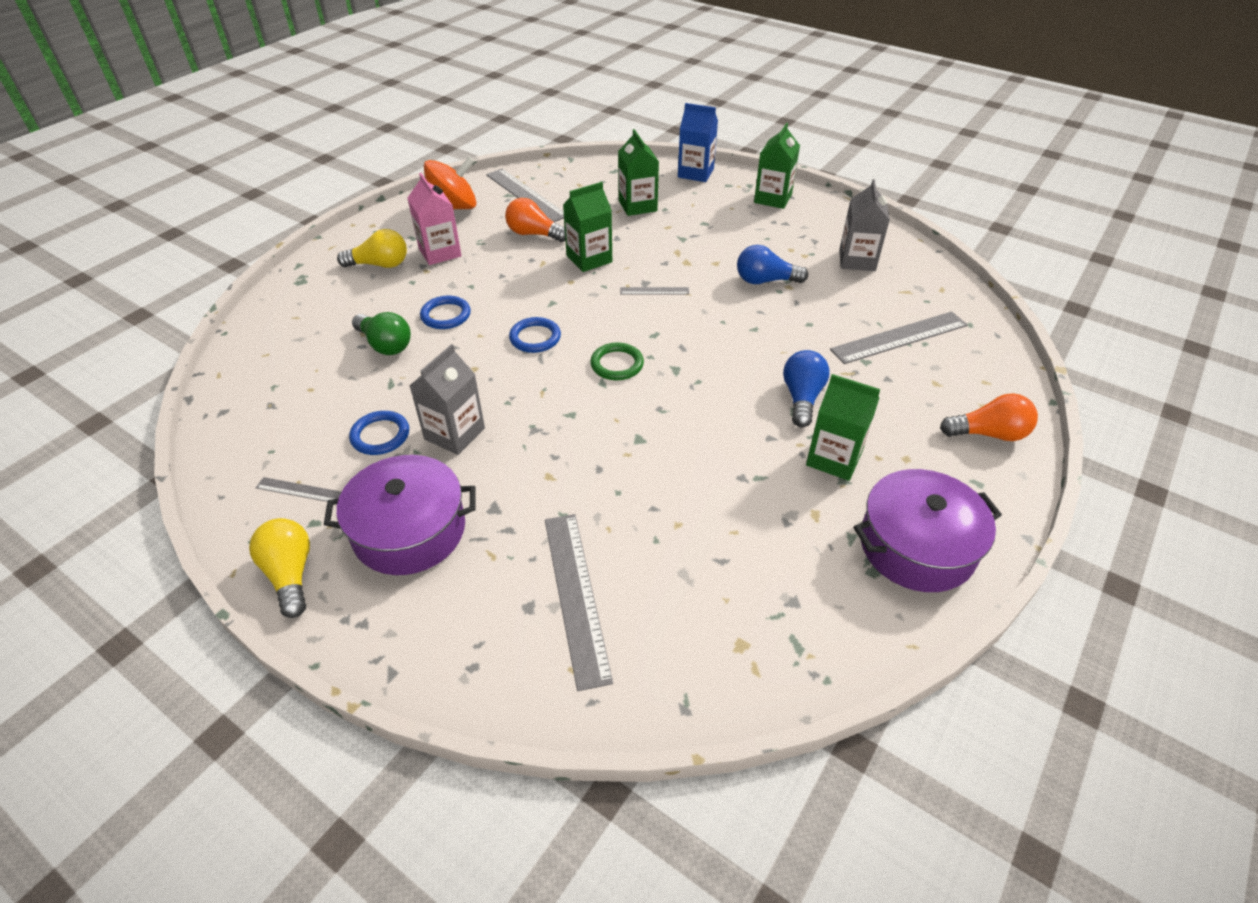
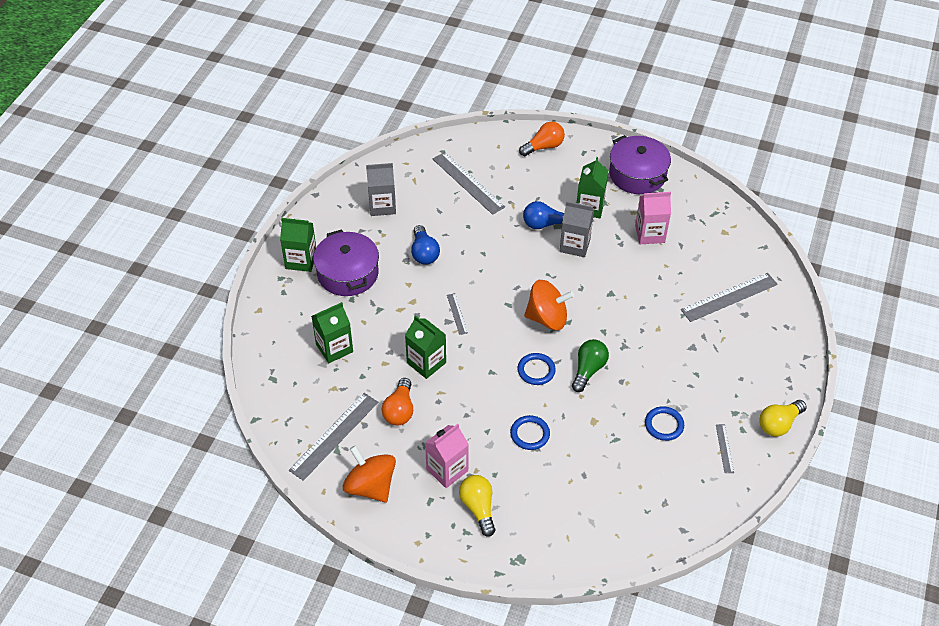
camera: 105 degrees left, 5 degrees up
(385, 345) = (577, 460): green light bulb -> green light bulb (588, 370)
(409, 530) = (725, 381): purple pot -> purple pot (348, 273)
(454, 434) = (645, 385): grey carton -> grey carton (575, 245)
(617, 364) = (547, 318): green ring -> orange spinning top
(695, 173) = (266, 317): blue carton -> none
(757, 522) = (649, 234): none -> pink carton
(988, 434) = (543, 147): orange light bulb -> orange light bulb turned 75 degrees clockwise

